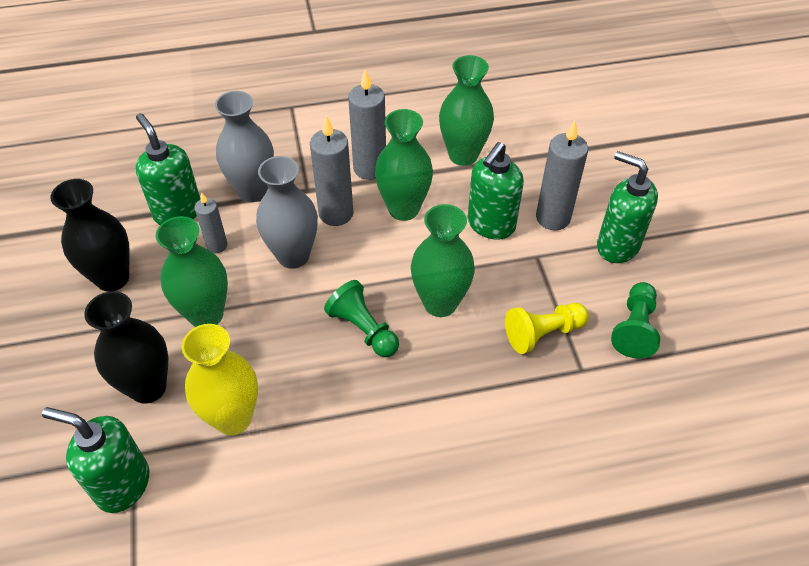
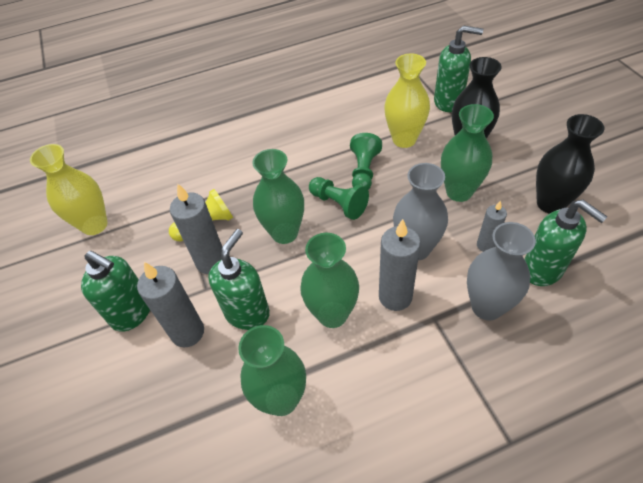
camera: 175 degrees right, 0 degrees up
(370, 168) = (380, 359): grey candle -> grey candle (211, 262)
(634, 328) = (135, 242): green pawn -> green pawn (364, 171)
(700, 365) = (94, 225): none -> yellow vase

